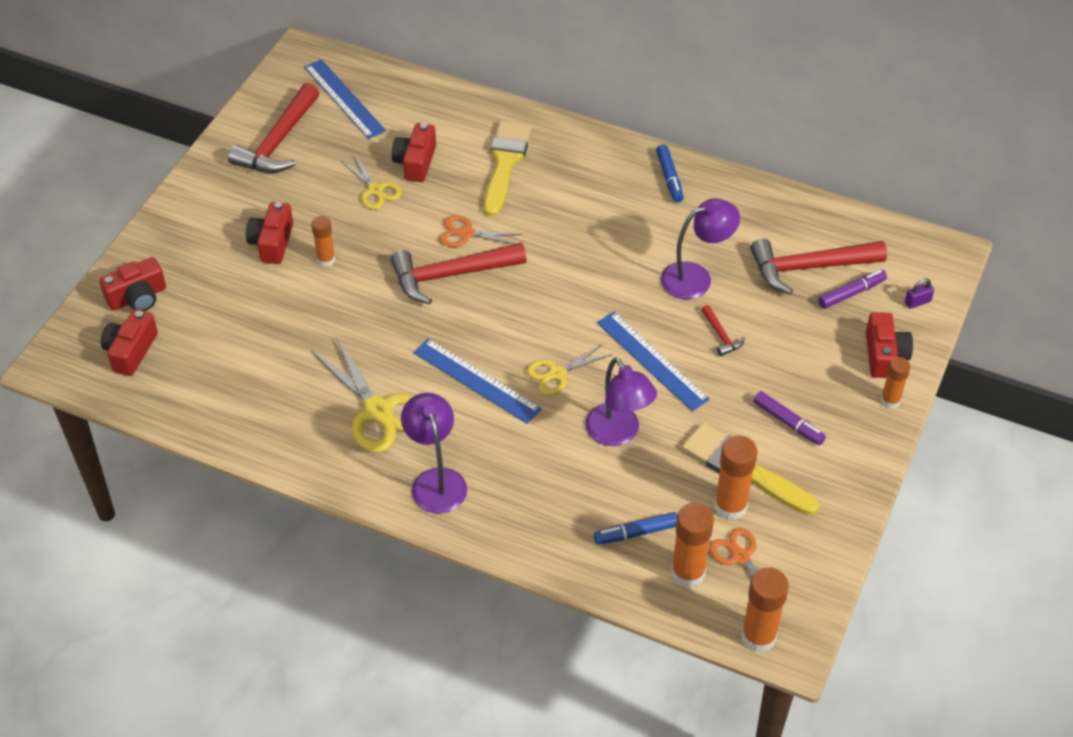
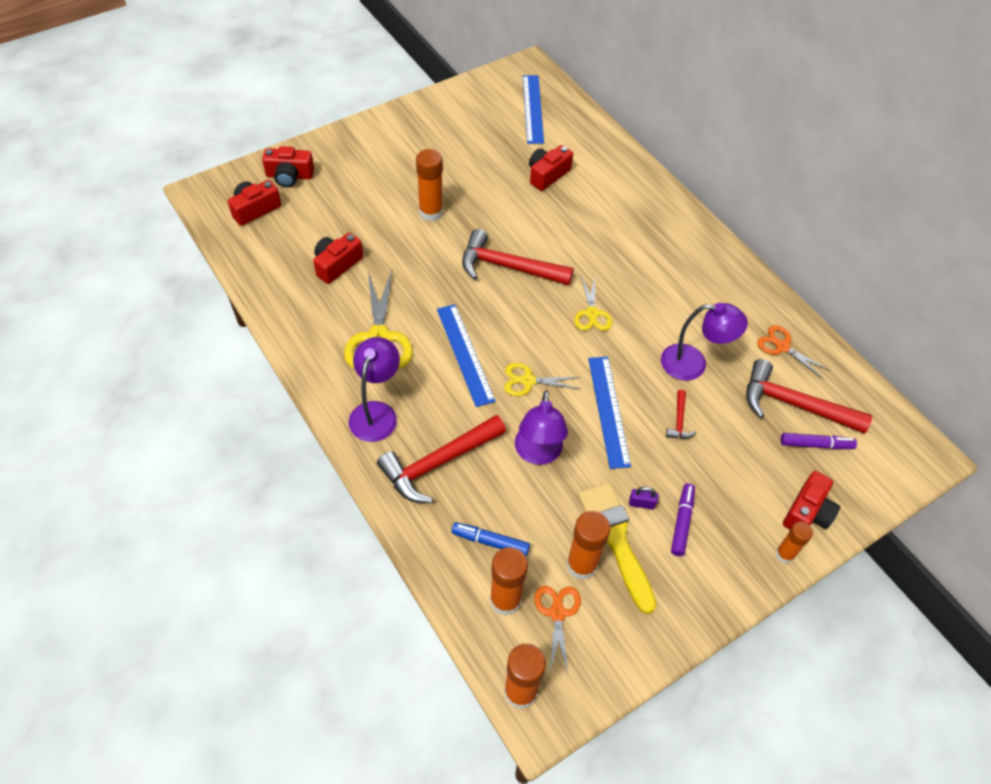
camera: 30 degrees right, 5 degrees up
(272, 243) = (405, 183): red camera -> red camera (337, 265)
(278, 142) = (464, 117): red hammer -> red hammer (438, 463)
(326, 259) = (431, 212): orange glue stick -> orange glue stick, size x1.61
(375, 190) = (503, 181): yellow scissors -> yellow scissors (592, 314)
(466, 234) = (543, 243): orange scissors -> orange scissors (782, 346)
(505, 163) = (611, 206): yellow brush -> none
(669, 178) = (730, 277): blue marker -> none
(788, 422) = (682, 522): purple marker -> purple marker turned 150 degrees counterclockwise
(917, 302) = (870, 483): purple padlock -> purple padlock (641, 503)

